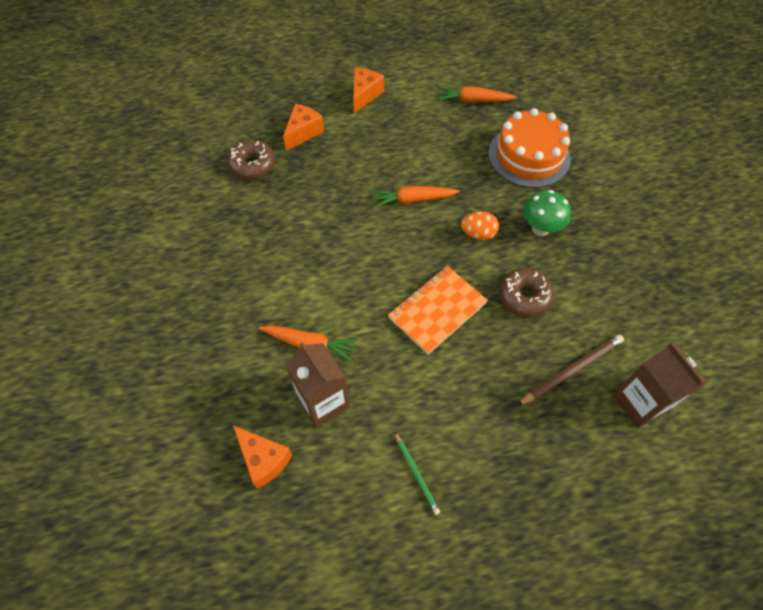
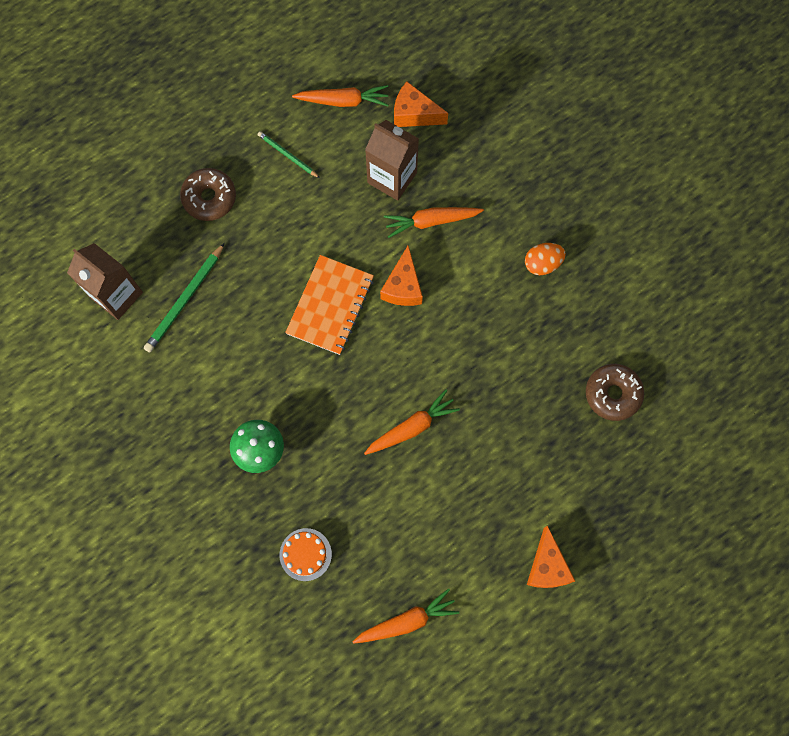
camera: 155 degrees right, 15 degrees up
(303, 132) = (586, 468): orange cheese -> orange cheese (403, 286)
(328, 511) = (343, 101): none -> orange carrot
(478, 234) = (324, 413): orange egg -> orange egg (542, 263)
(524, 296) = (251, 358): brown donut -> brown donut (209, 198)
(529, 156) = (305, 554): orange cake -> orange cake, size x0.50
(571, 370) = (185, 300): brown pencil -> green pencil

